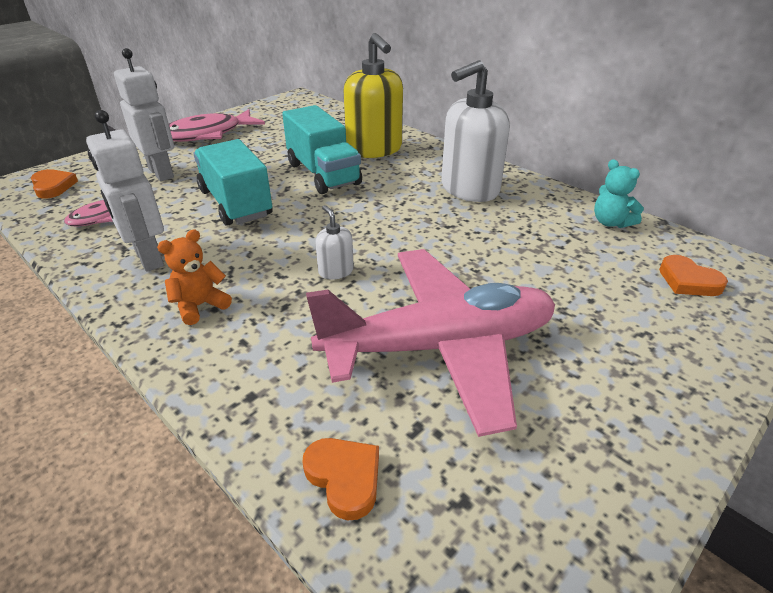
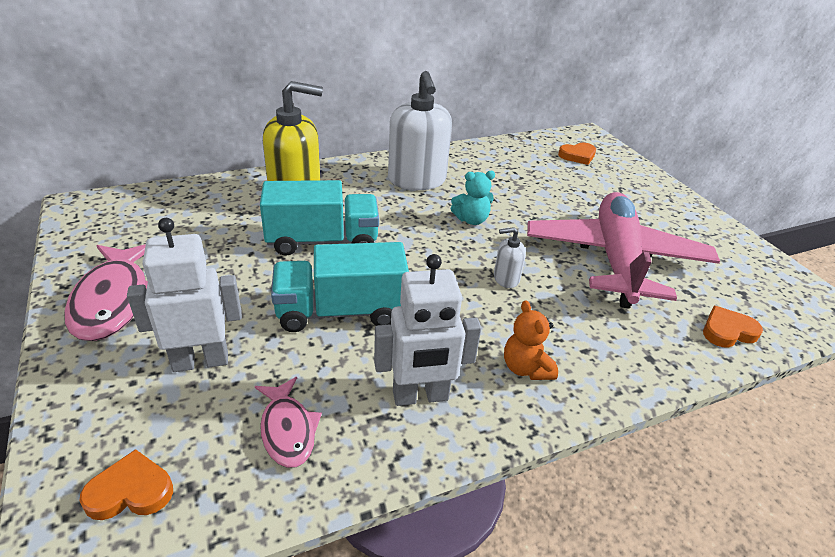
camera: 70 degrees left, 0 degrees up
(611, 222) = (502, 150): turquoise teddy bear -> turquoise teddy bear (471, 220)

